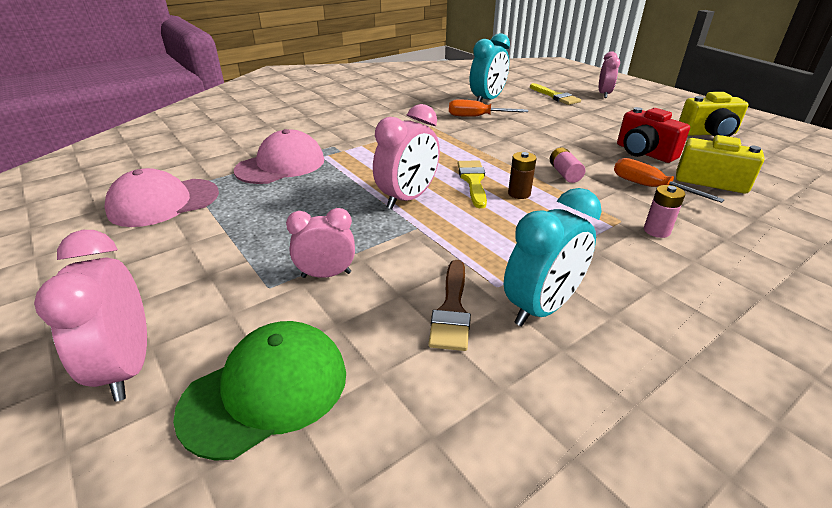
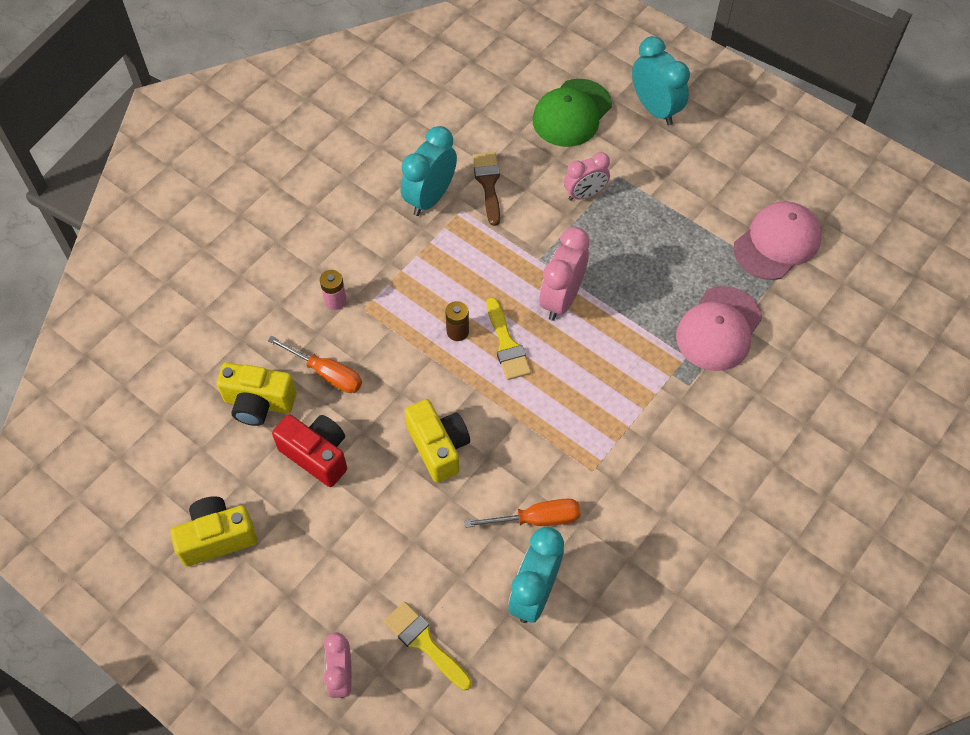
camera: 165 degrees right, 25 degrees up
(127, 367) = (655, 109): pink clock -> turquoise clock
(543, 145) = (438, 447): none -> yellow camera
(564, 174) = (413, 381): pink battery -> none

